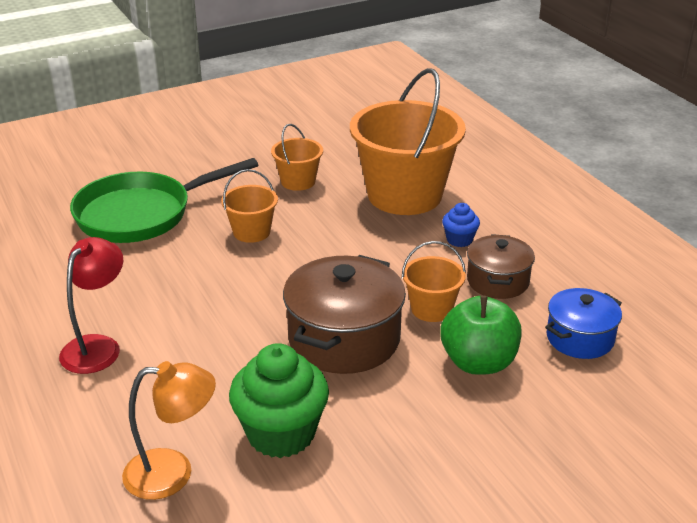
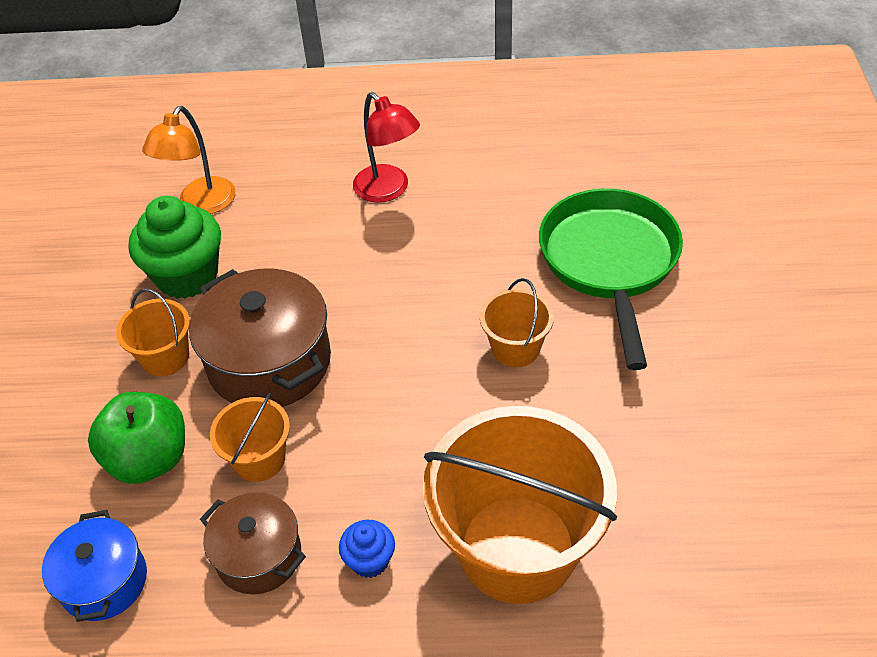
camera: 120 degrees right, 15 degrees up
(298, 181) = (617, 435): orange bucket -> orange bucket (165, 357)

